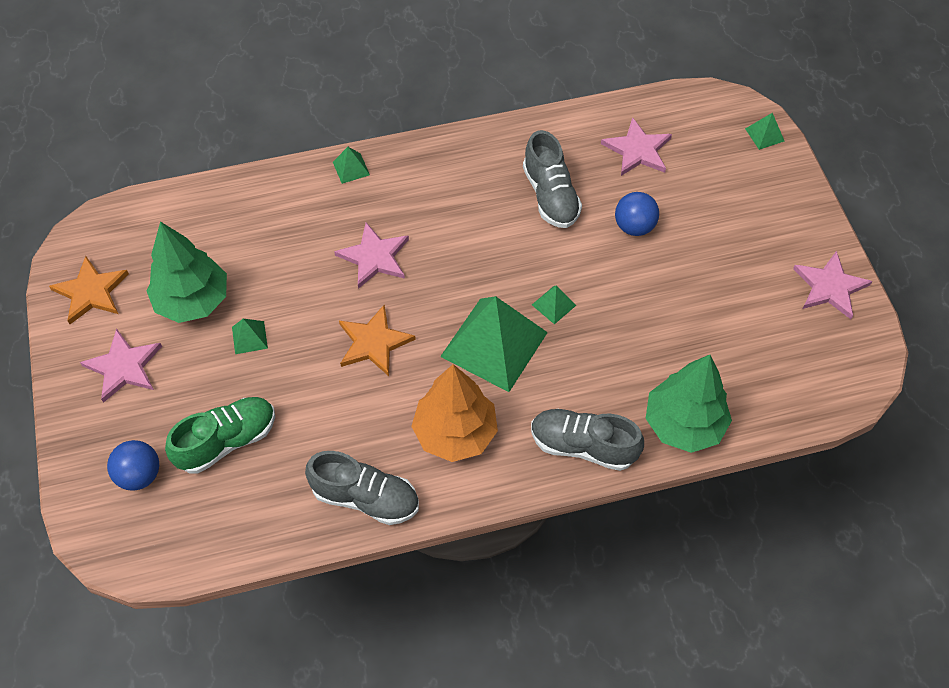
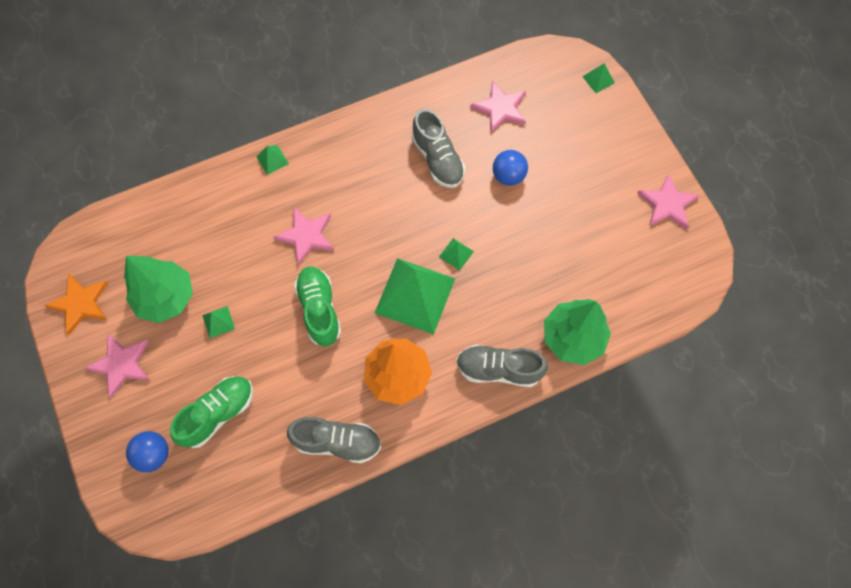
camera: 10 degrees left, 10 degrees up
(374, 342) = (319, 310): orange star -> green shoe

